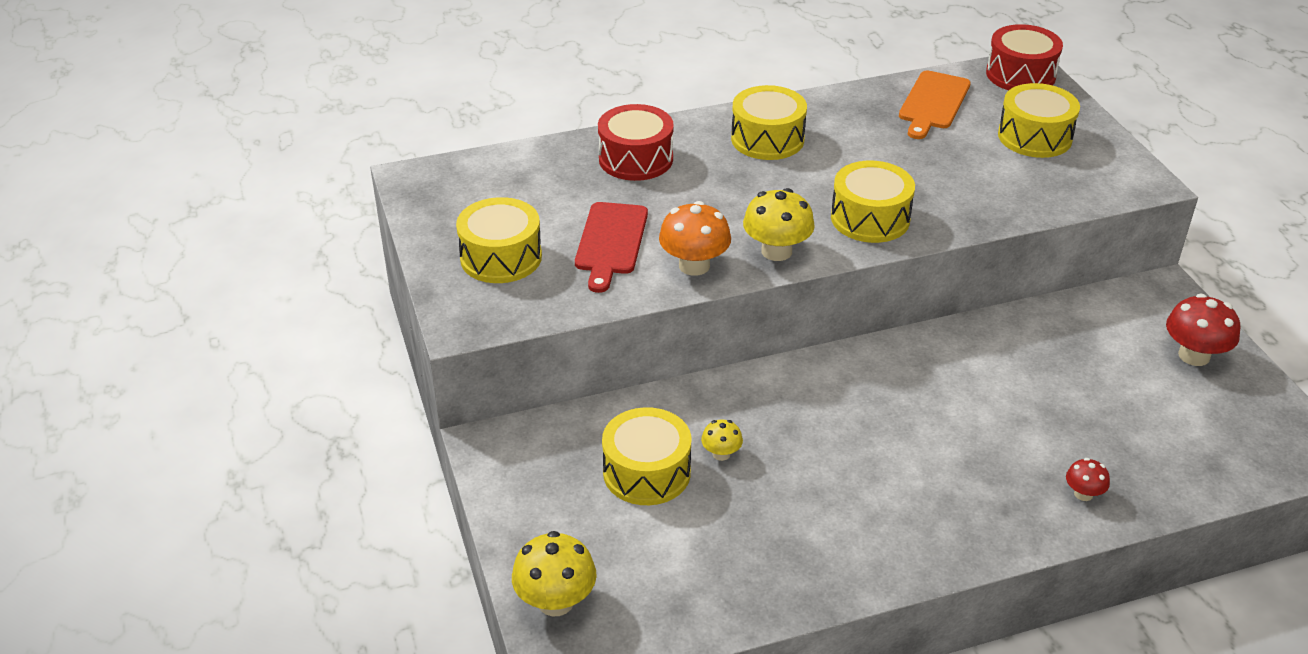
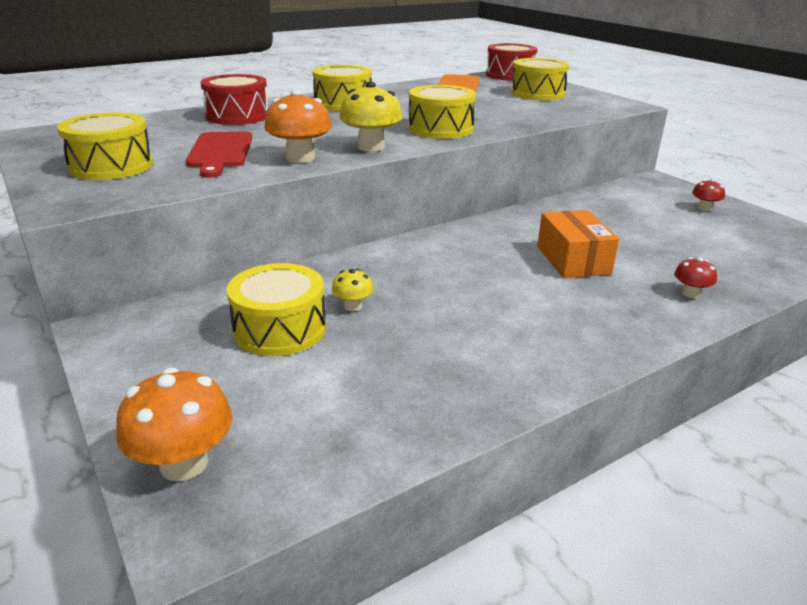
camera: 15 degrees left, 10 degrees down
(555, 601) = (184, 463): yellow mushroom -> orange mushroom
(978, 422) = (573, 260): none -> orange box
(1194, 355) = (704, 208): red mushroom -> red mushroom, size x0.55

